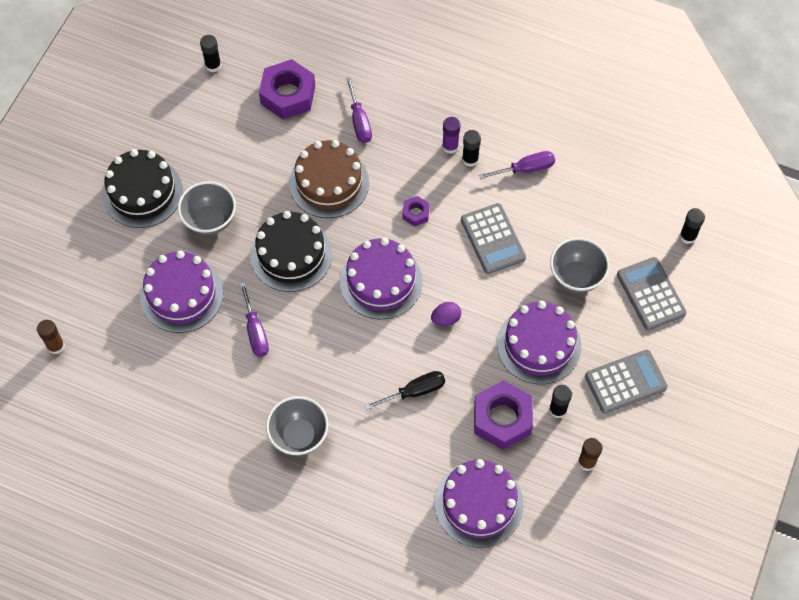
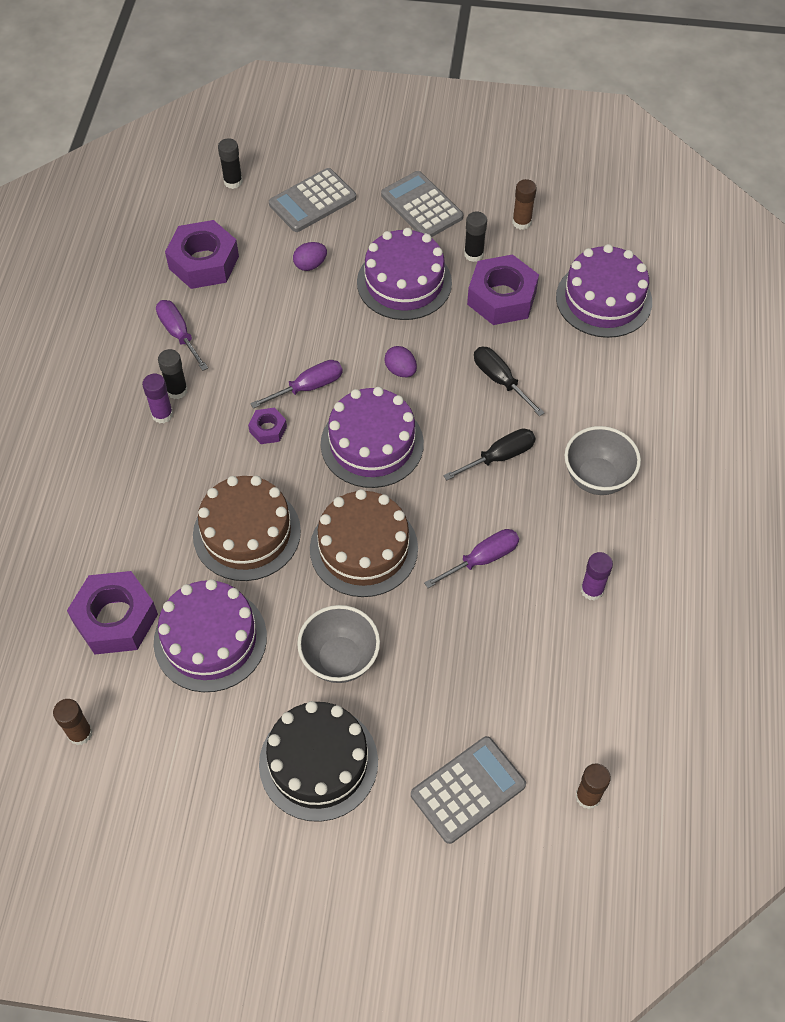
camera: 105 degrees left, 5 degrees down
(181, 294) = (460, 660): purple cake -> purple cake (210, 639)
(204, 399) = (592, 590): none -> purple glue stick
(213, 65) = (80, 733): black glue stick -> brown glue stick
(291, 255) = (363, 548): black cake -> brown cake
(341, 369) = (499, 457): none -> black screwdriver
(359, 121) = (144, 521): purple screwdriver -> purple screwdriver (308, 387)
(493, 239) = (283, 347): grey calculator -> grey calculator (468, 789)
(576, 277) = (310, 265): grey bowl -> purple egg
(598, 198) = (204, 262): none -> purple nut

